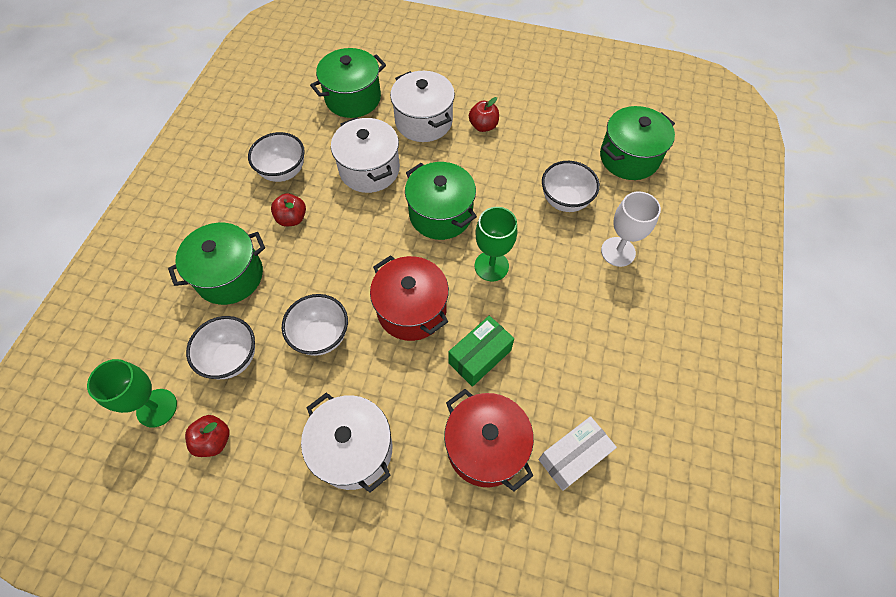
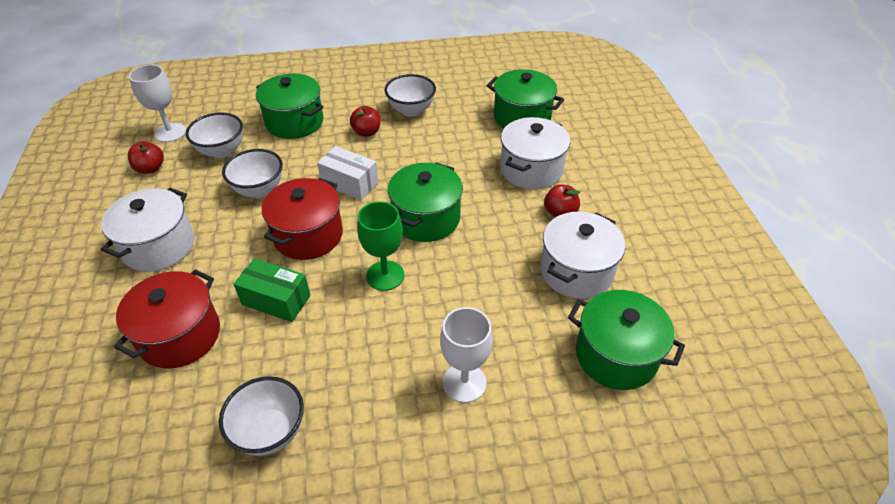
camera: 65 degrees right, 15 degrees down
(157, 408) = (170, 132): green goblet -> white goblet
(369, 169) = (447, 156): white pot -> white pot (576, 271)
(565, 201) = (506, 311): white bowl -> white bowl (270, 432)
(573, 457) = (184, 413): white box -> white box (350, 183)

